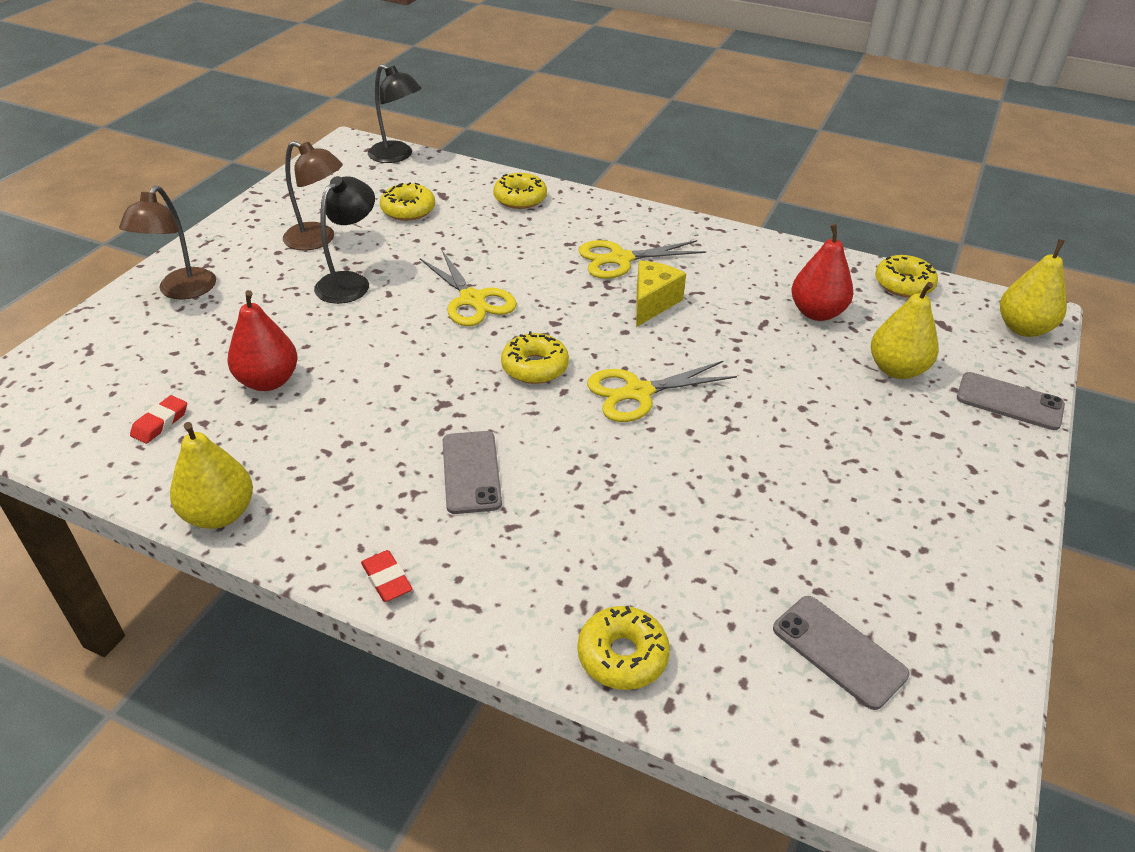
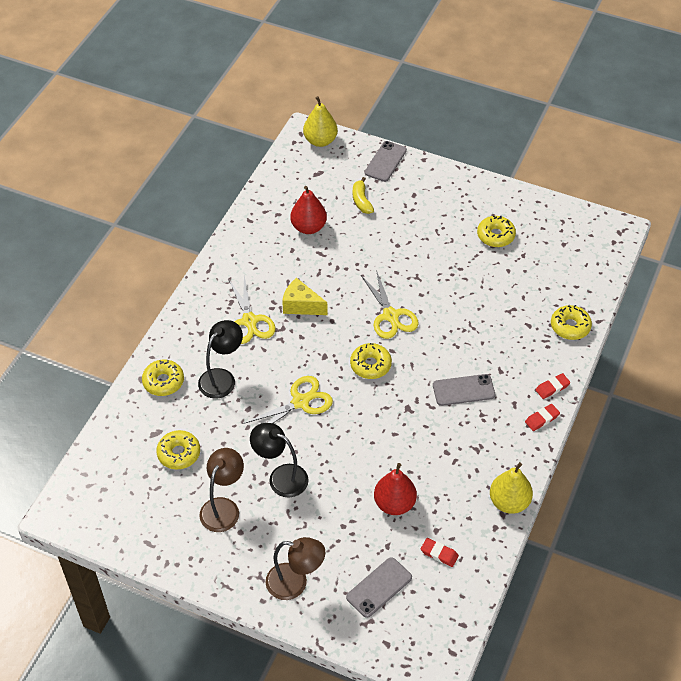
camera: 90 degrees left, 10 degrees up
(397, 156) = (85, 473): black lamp -> black lamp (222, 378)
(460, 604) = (552, 388): none -> red eraser
(839, 651) = (555, 253): grey phone -> grey phone (379, 587)
(896, 369) = (361, 201): yellow pear -> yellow banana
(903, 284) = (277, 183): yellow donut -> yellow donut (495, 235)

